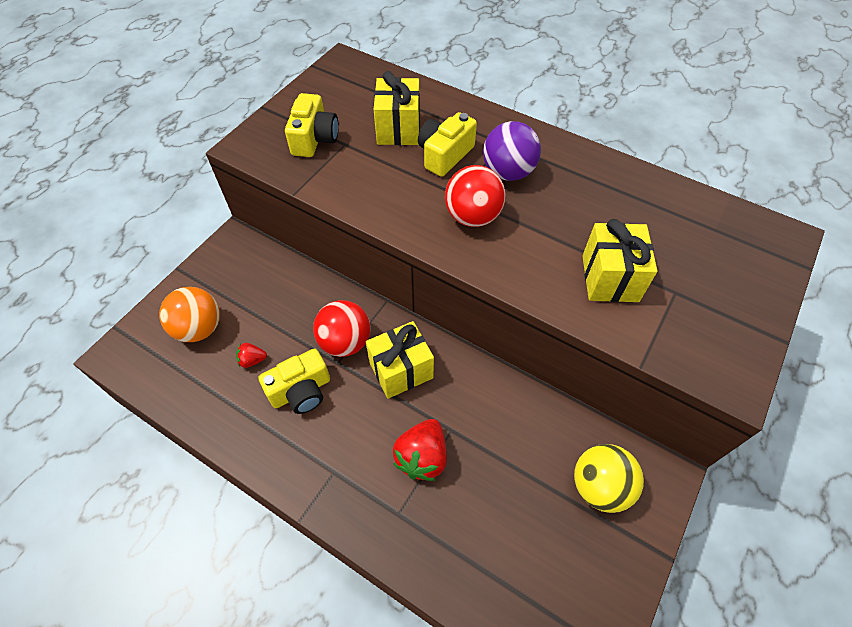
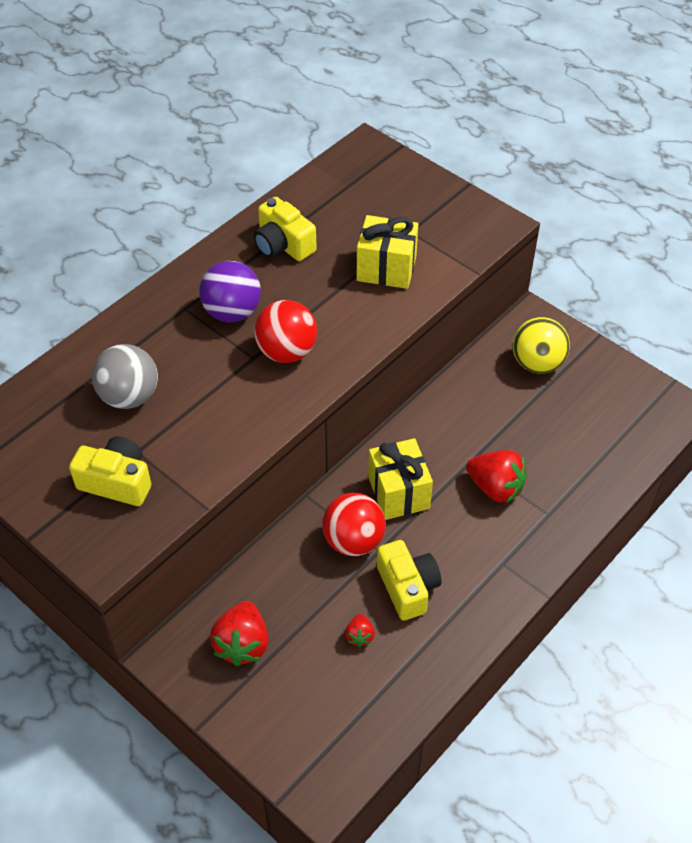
camera: 80 degrees left, 5 degrees down
(199, 328) = (302, 695): orange ball -> none
(244, 282) = (242, 644): none -> red strawberry
(398, 129) = (129, 396): yellow gift -> grey ball
(445, 155) = (188, 360): yellow camera -> yellow camera (283, 245)

